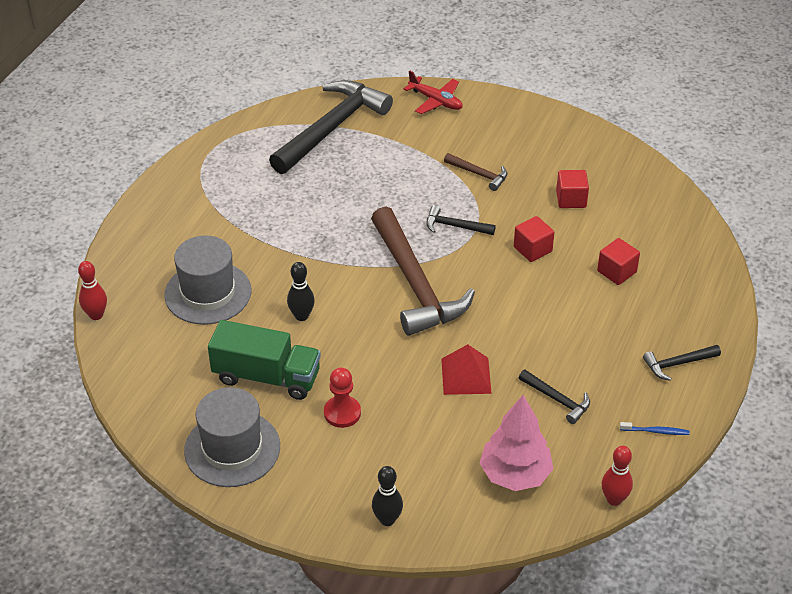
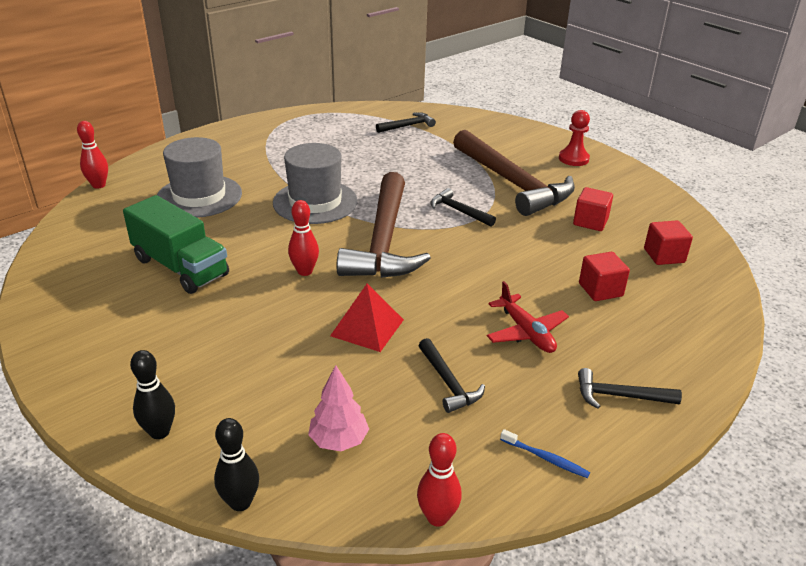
camera: 25 degrees right, 10 degrees down
(232, 448) = (88, 312): grey hat -> grey hat (315, 202)
(301, 316) = (258, 233): black bowling pin -> black bowling pin (240, 502)
(331, 128) = (407, 126): black hammer -> black hammer, size x0.44
(342, 413) = (216, 318): red pawn -> red pawn (573, 159)
(375, 341) = (305, 271): none -> red bowling pin
(436, 101) = (512, 130): red plane -> red plane (526, 332)
(479, 174) = (512, 183): brown hammer -> brown hammer, size x2.27
(515, 474) = (339, 441): pink tree -> pink tree, size x0.63
(532, 249) = (522, 247): red cube -> red cube (664, 256)

